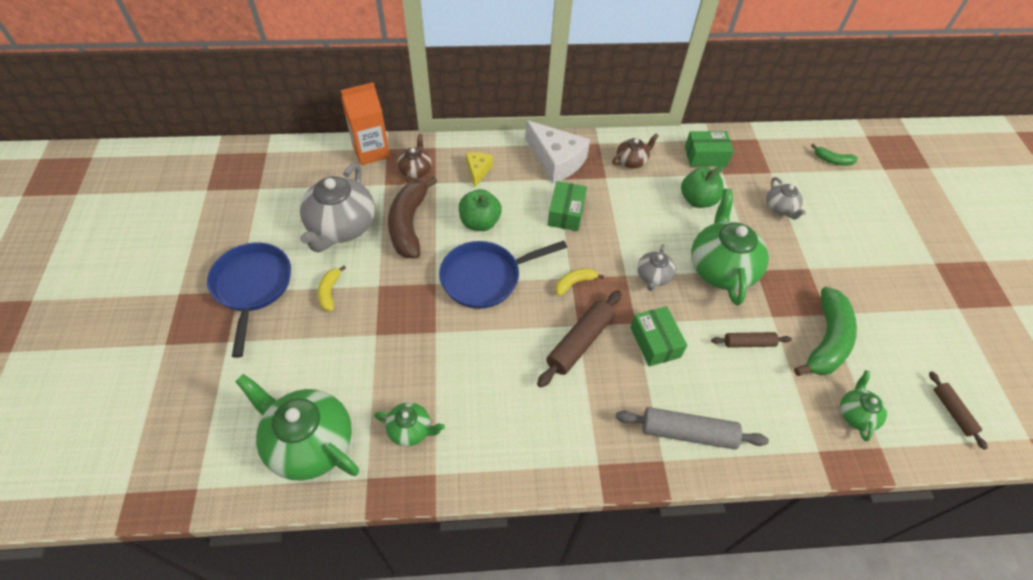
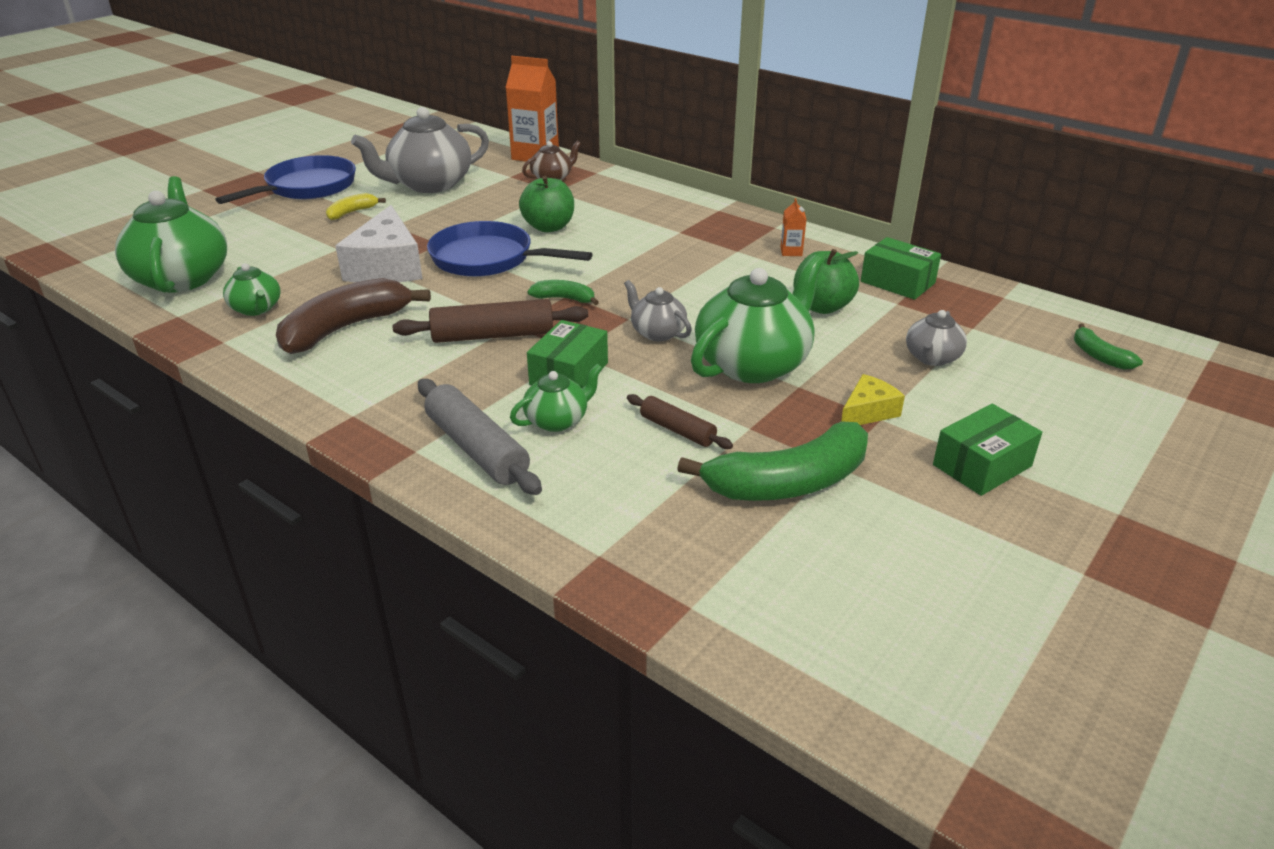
camera: 45 degrees right, 20 degrees down
(409, 225) = (484, 204): brown banana -> brown banana (345, 328)
(478, 171) = (609, 198): yellow cheese -> yellow cheese (868, 412)
(556, 160) = (702, 220): white cheese -> white cheese (387, 266)
(566, 213) = (645, 255): green box -> green box (982, 465)
(574, 283) = (564, 299): yellow banana -> green banana
(632, 161) = (791, 251): brown teapot -> orange carton
(653, 276) = (657, 332): grey teapot -> grey teapot turned 75 degrees clockwise
(856, 414) = (710, 560): green teapot -> green teapot (557, 420)
(952, 412) = (871, 651): brown rolling pin -> none

